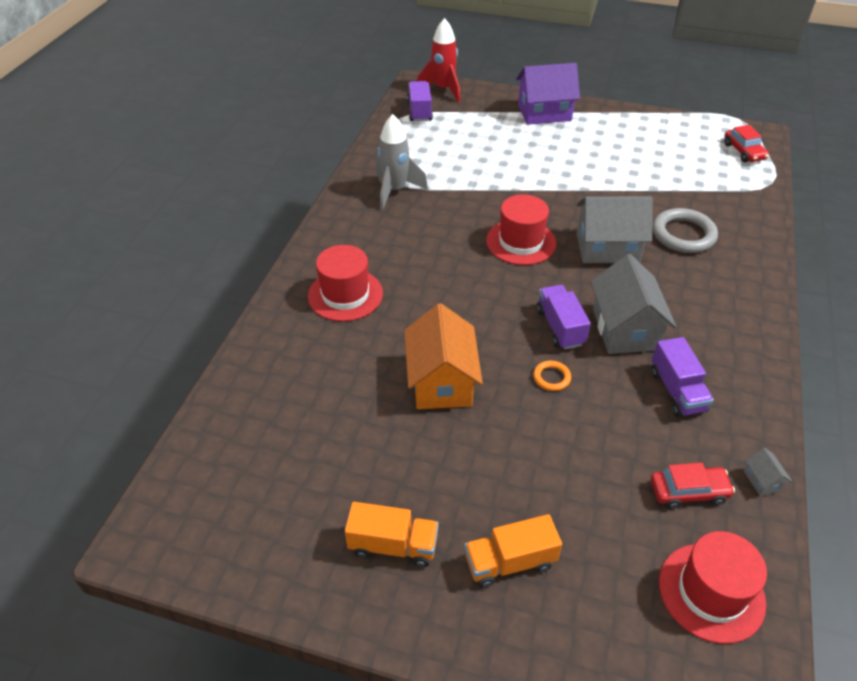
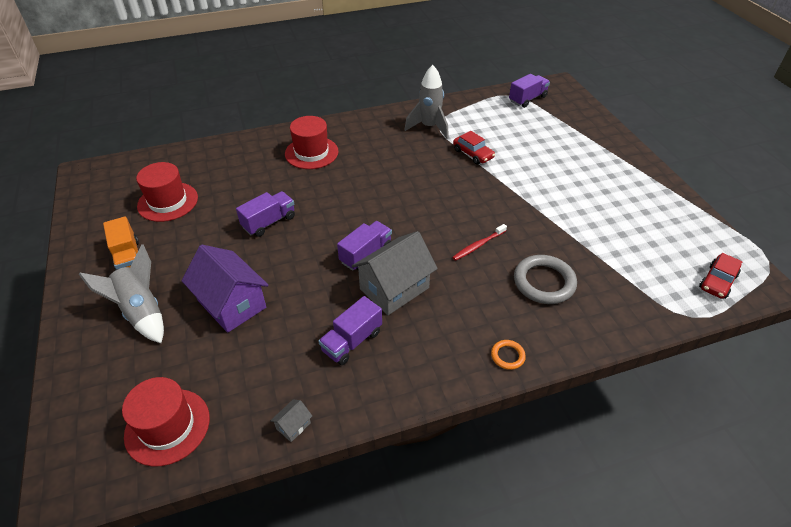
camera: 55 degrees right, 0 degrees up
(441, 382) = (269, 222): orange house -> purple truck
(443, 90) = (567, 97): red rocket -> none
(510, 562) = (141, 312): orange truck -> grey rocket
(521, 242) = (437, 201): red hat -> red hat (168, 202)
(544, 113) = (607, 151): purple house -> purple house (232, 304)
(551, 377) = (312, 269): orange ring -> orange ring (507, 356)
(607, 248) = (478, 245): grey house -> red toothbrush
(688, 491) = (253, 382): red car -> red car (473, 154)

